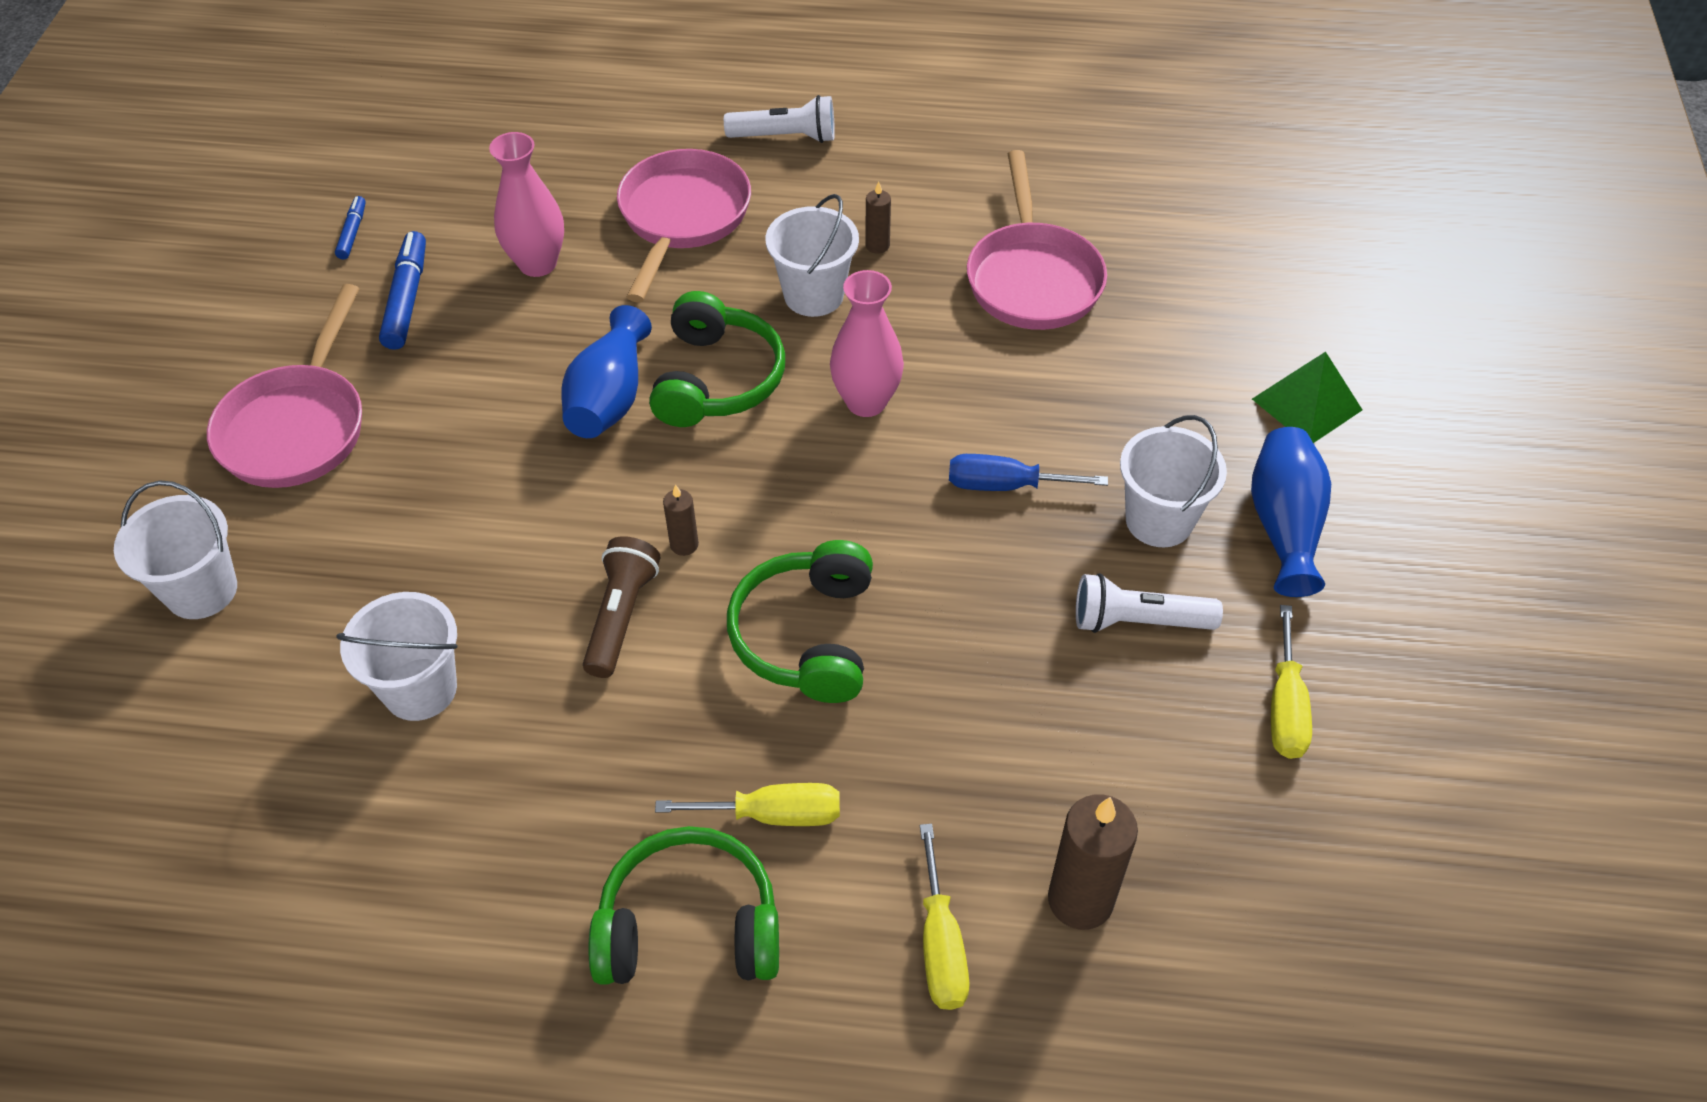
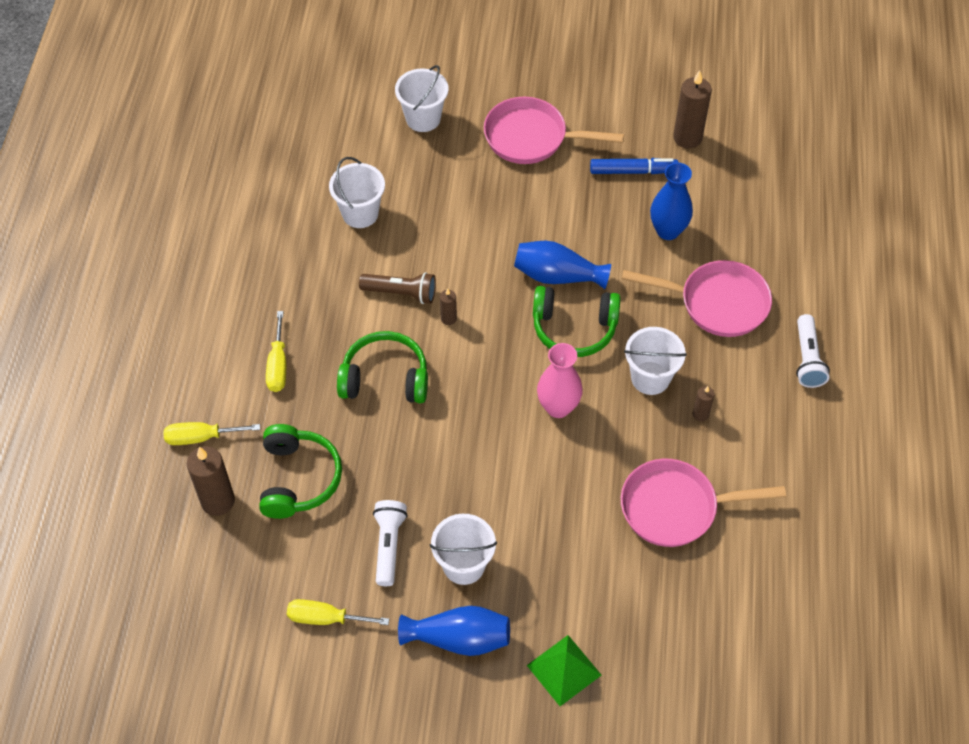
camera: 90 degrees right, 5 degrees up
(352, 233) = (687, 138): blue marker -> brown candle
(537, 264) = (668, 231): pink vase -> blue vase
(689, 927) = (221, 333): green headphones -> green headphones (298, 479)
(1005, 485) = (491, 481): blue screwdriver -> none

